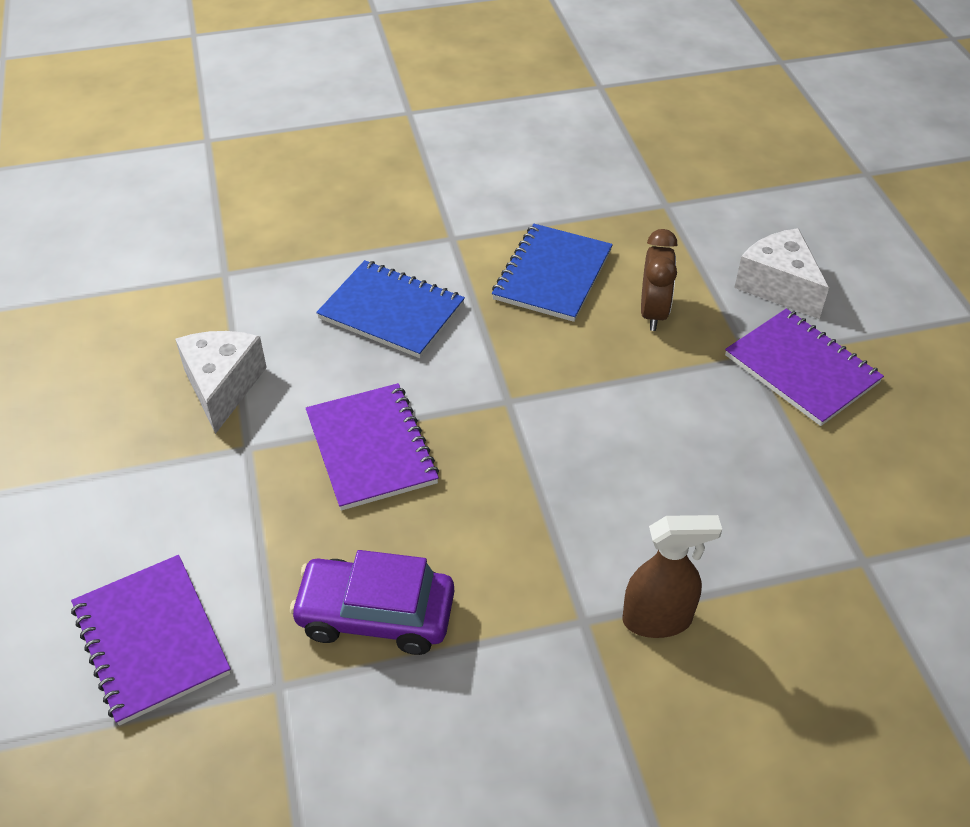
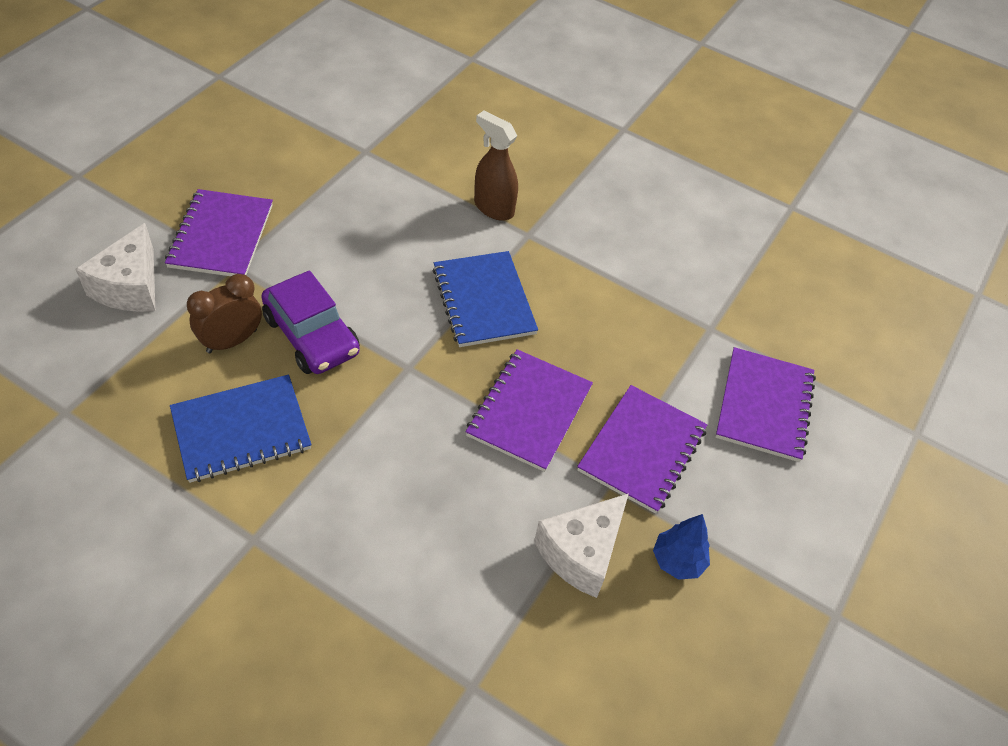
camera: 140 degrees left, 5 degrees up
(138, 437) = (677, 561): none -> blue tree
(242, 496) = (642, 450): none -> purple notebook
(375, 615) = (628, 319): purple car -> purple car (312, 335)
(391, 312) = (391, 508): blue notebook -> blue notebook (484, 301)

